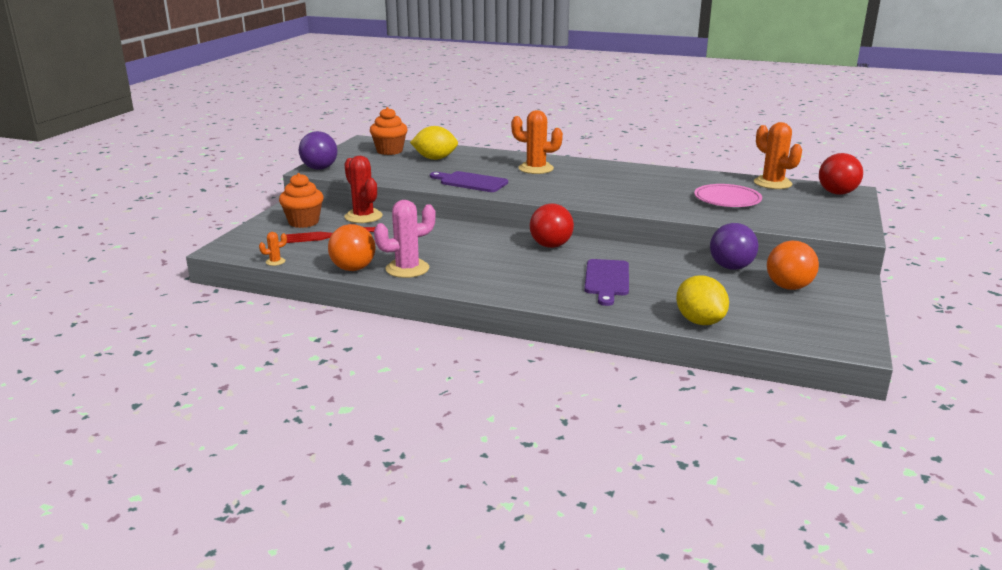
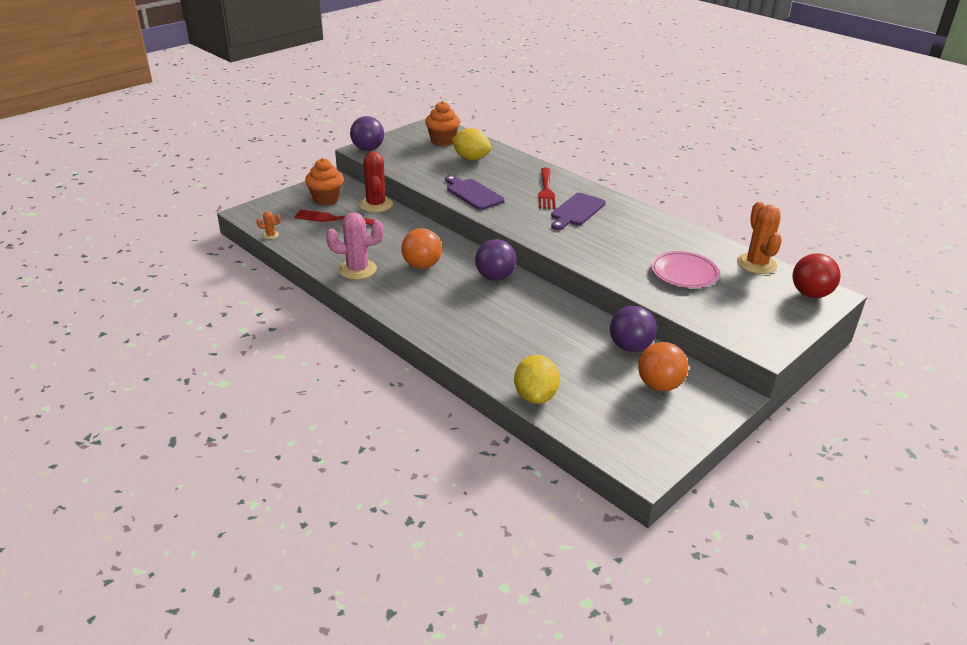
camera: 25 degrees right, 10 degrees up
(353, 269) = (318, 258): orange ball -> orange ball (422, 265)
(536, 168) = (546, 191): orange cactus -> red fork
(551, 246) = (495, 277): red ball -> purple ball
(606, 280) = (503, 328): purple cutting board -> purple cutting board (576, 211)

